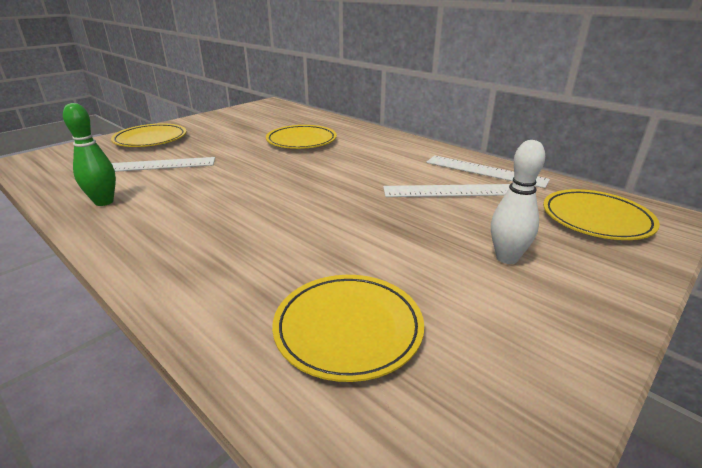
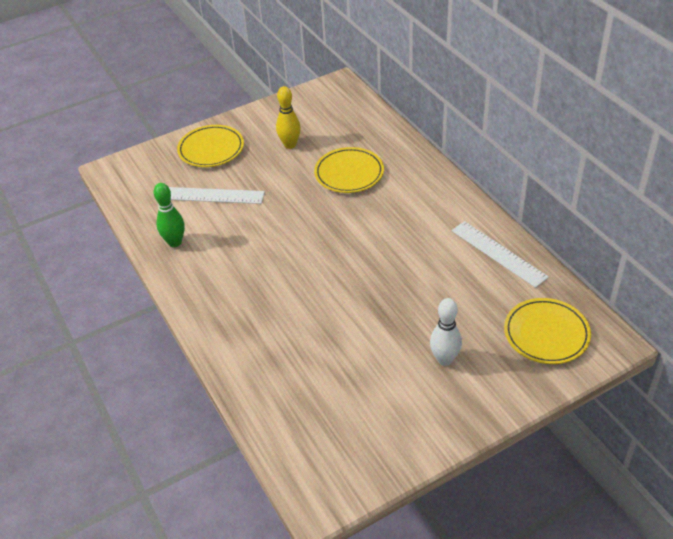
camera: 20 degrees right, 15 degrees up
(235, 131) = (290, 145): none -> yellow bowling pin
(348, 329) = (313, 394): yellow plate -> none
(449, 191) = (447, 276): white ruler -> none

